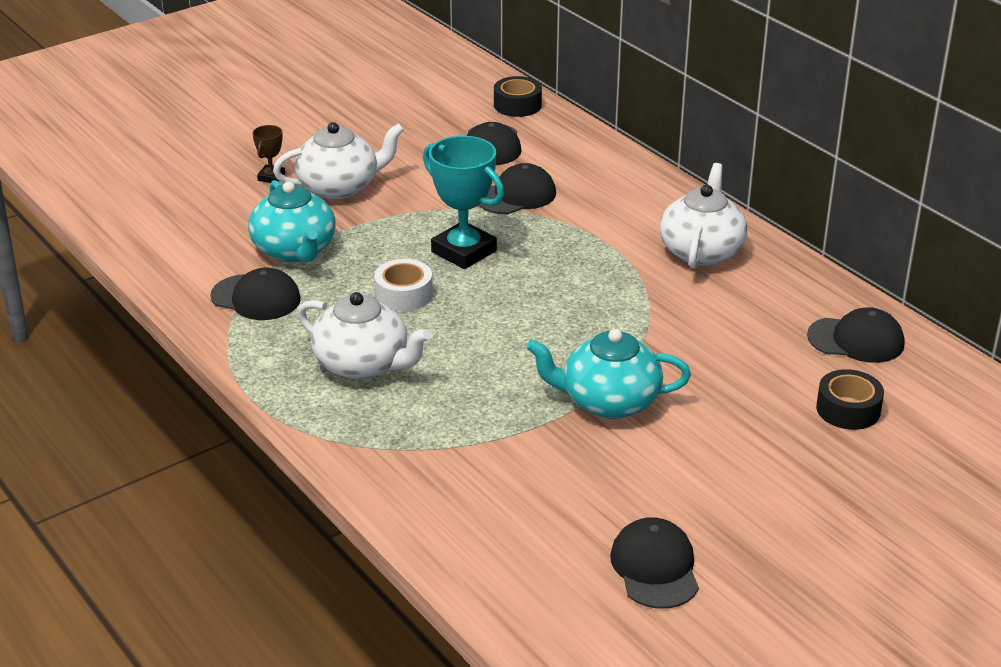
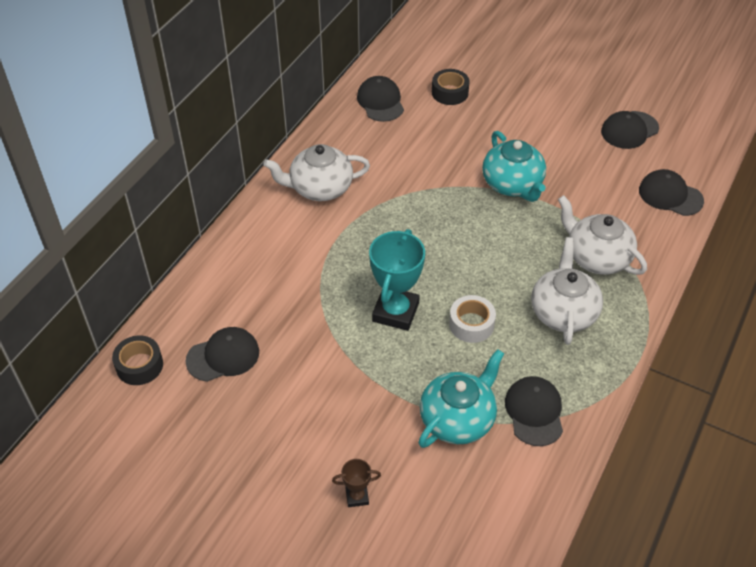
camera: 115 degrees left, 15 degrees up
(339, 187) = (346, 435): white teapot -> white teapot (596, 257)
(516, 195) = (298, 310): black cap -> black cap (670, 195)

